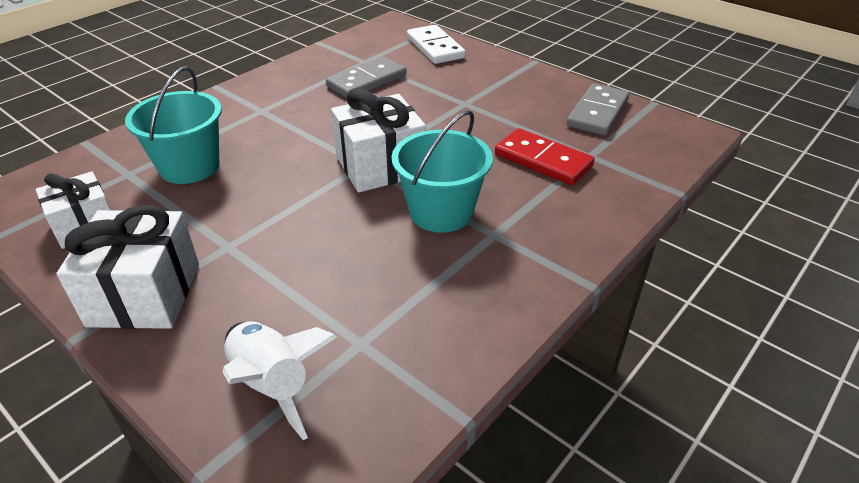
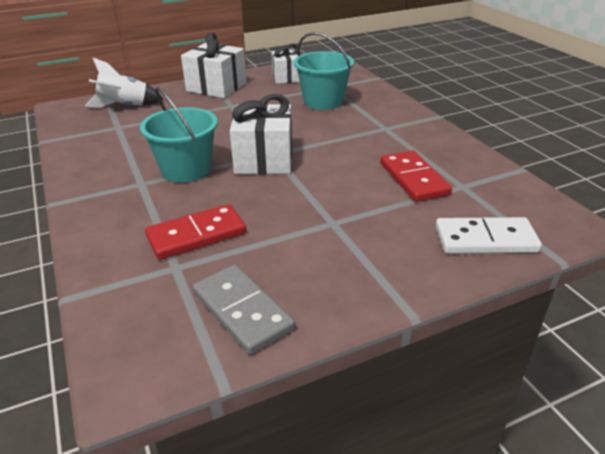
camera: 115 degrees right, 5 degrees down
(366, 81) = (414, 179): grey domino -> red domino

